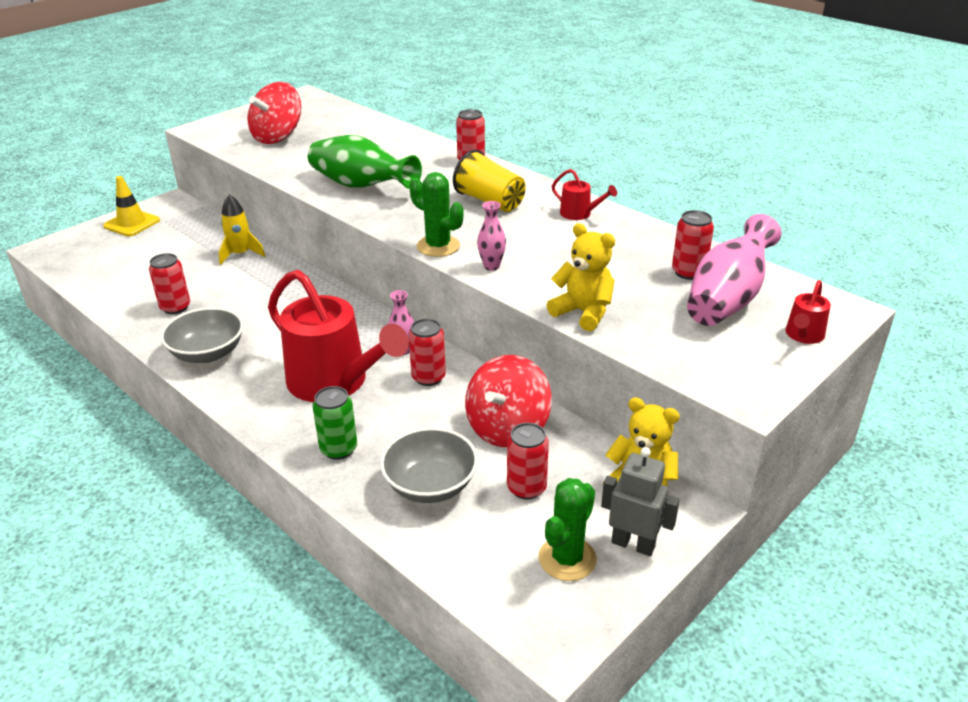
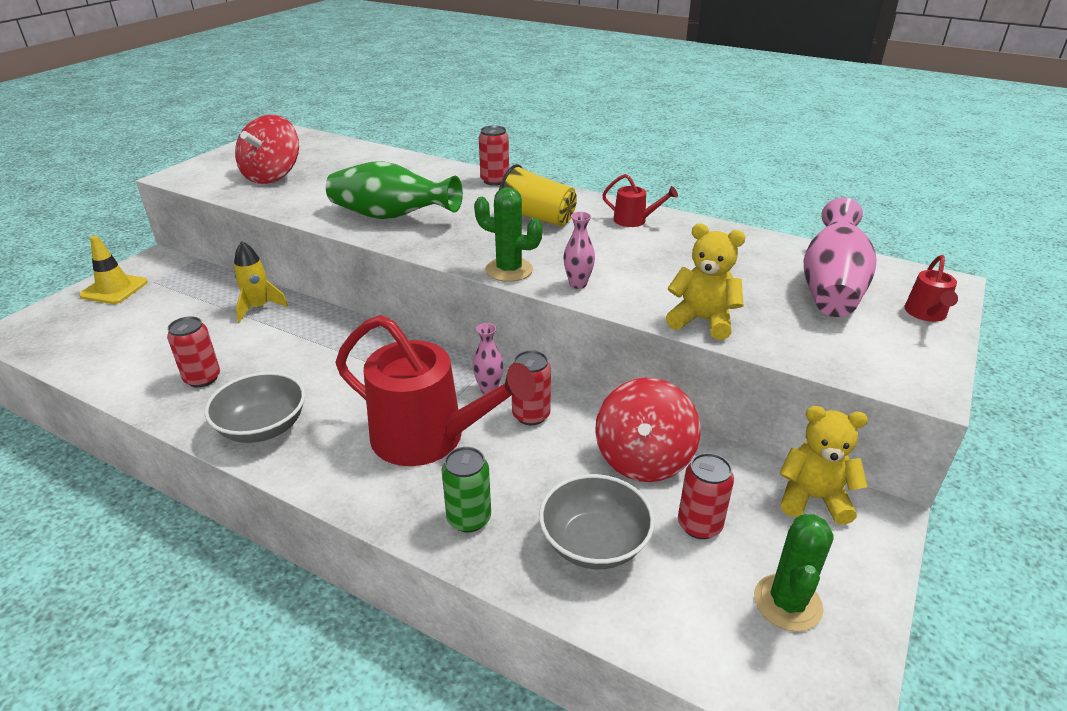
camera: 15 degrees left, 0 degrees up
(633, 544) = (844, 569): grey robot -> none
(688, 272) = (776, 265): red can -> none

